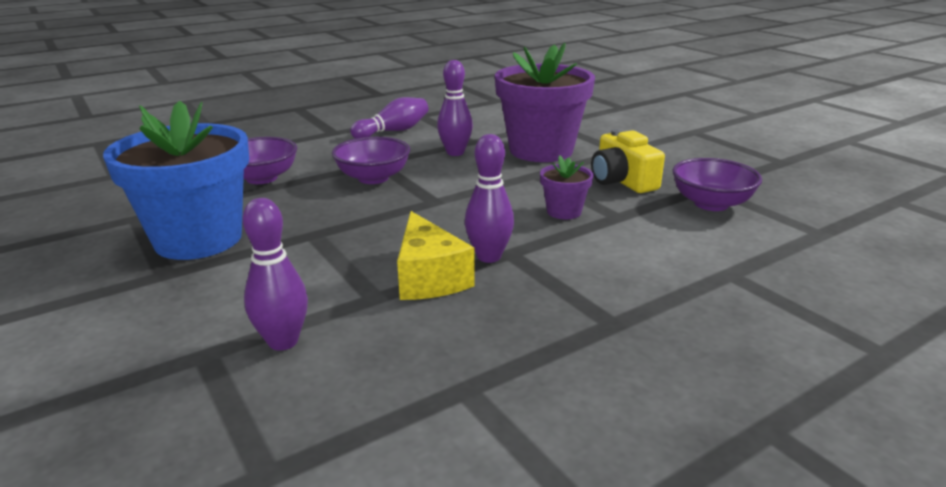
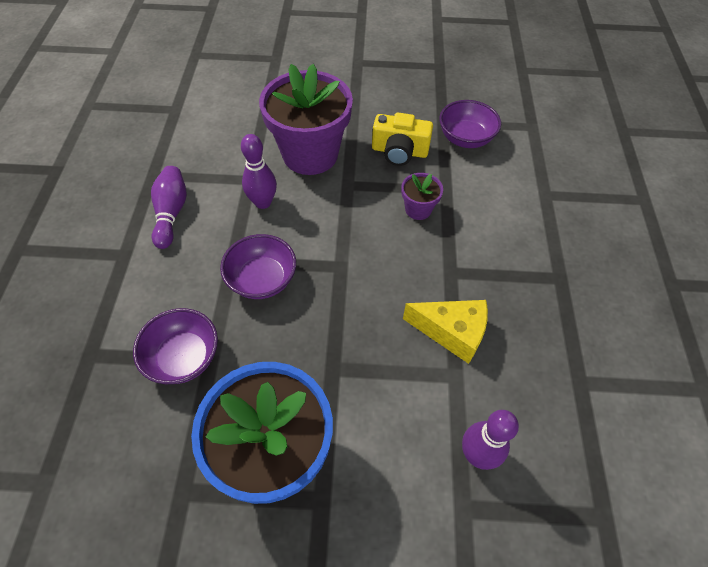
camera: 55 degrees left, 30 degrees up
(489, 256) = (448, 285): purple bowling pin -> none

